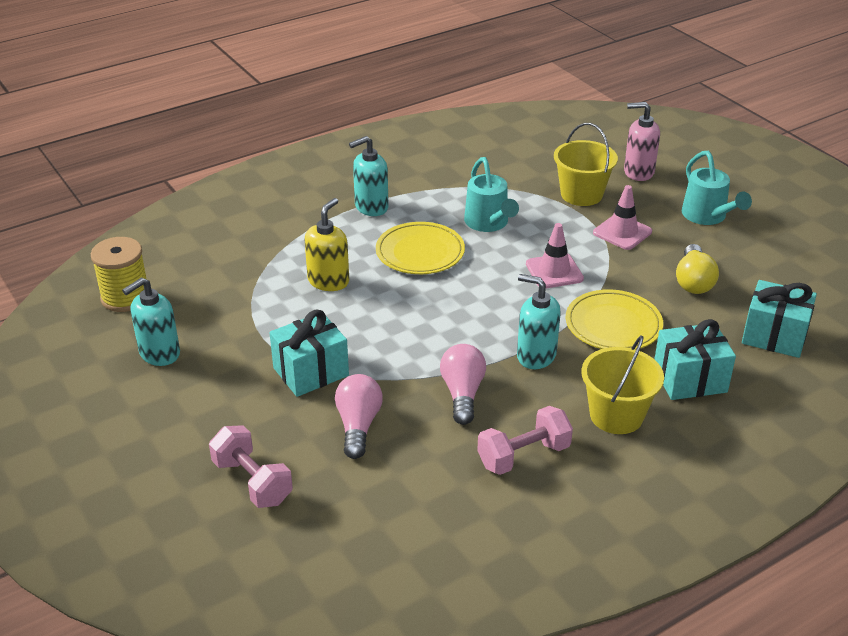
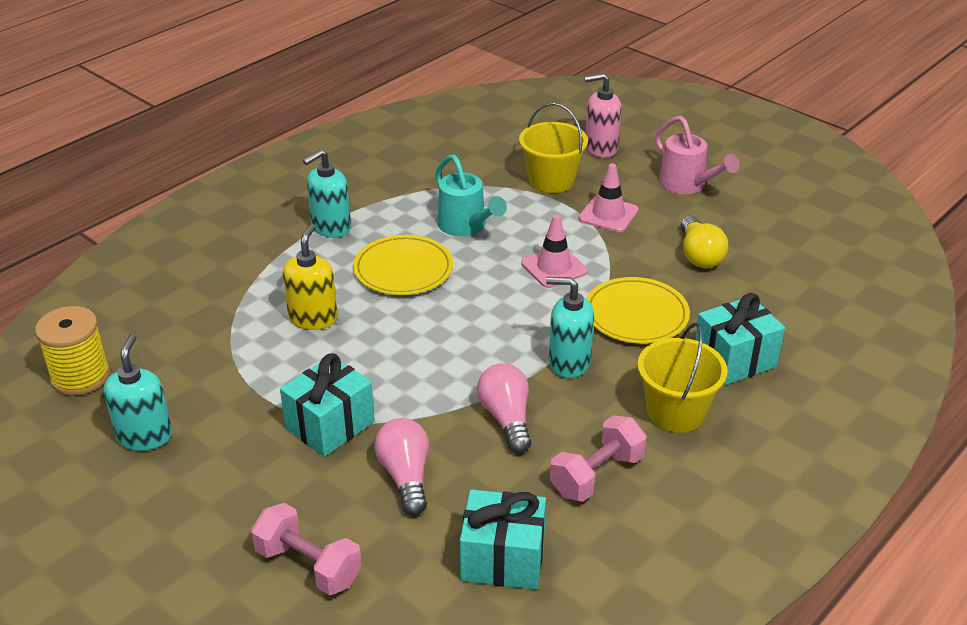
camera: 15 degrees left, 0 degrees up
(159, 353) = (145, 436): turquoise soap dispenser -> turquoise soap dispenser turned 150 degrees clockwise
(707, 217) = (687, 185): turquoise watering can -> pink watering can
(774, 336) = (799, 299): turquoise gift -> turquoise gift (503, 559)

